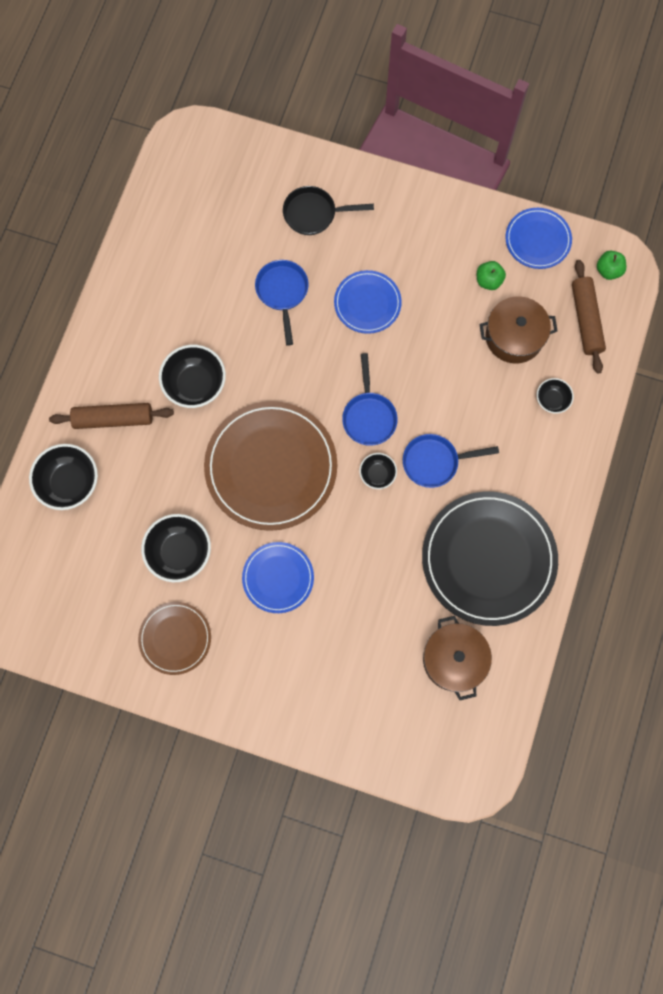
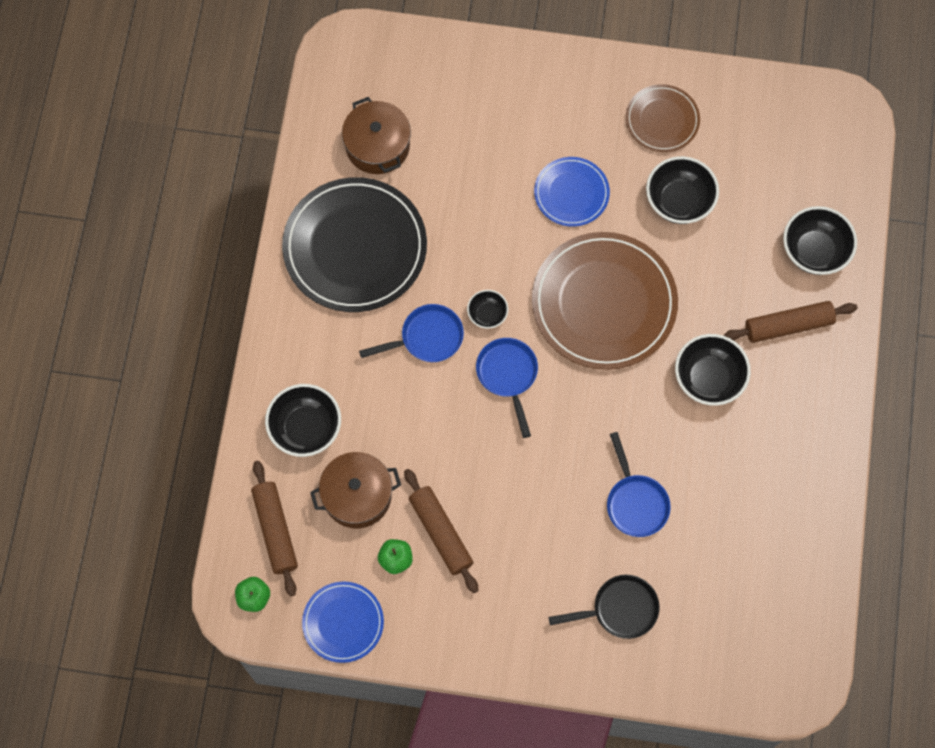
camera: 170 degrees right, 5 degrees down
(367, 303) = (534, 507): blue plate -> none
(448, 295) = (441, 533): none -> brown rolling pin
(552, 400) = (305, 428): black bowl -> black bowl, size x1.79

